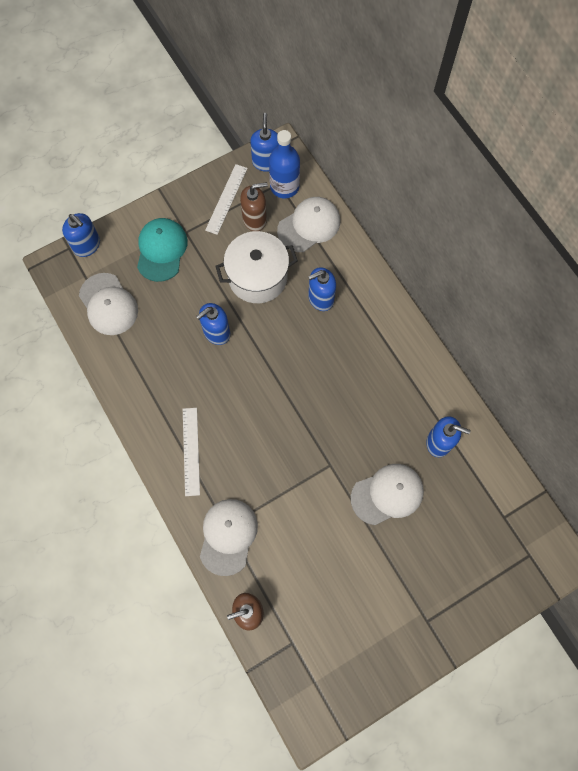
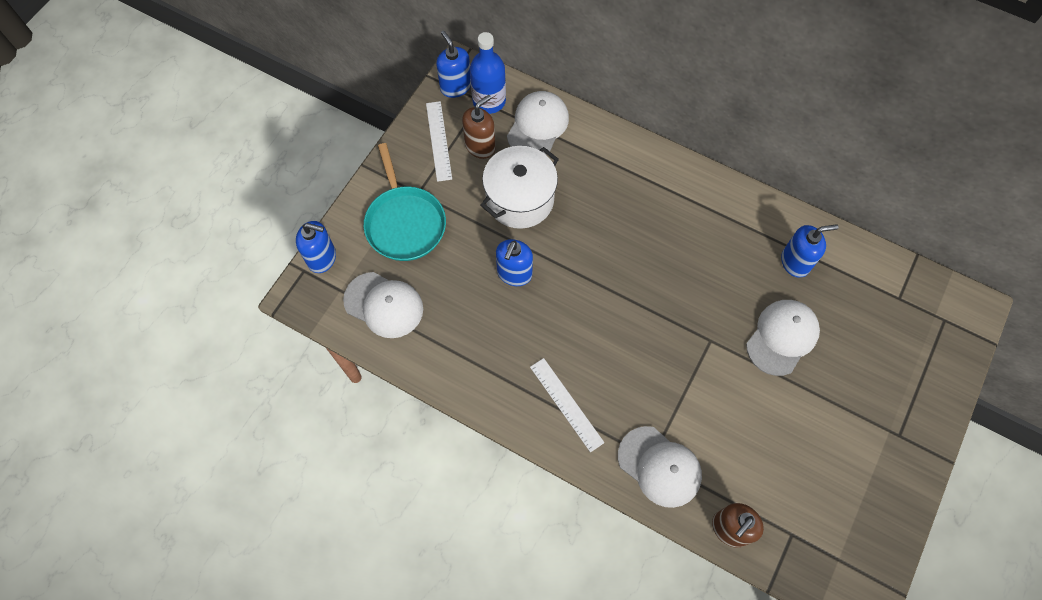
camera: 30 degrees left, 5 degrees down
(161, 250) = (404, 223): turquoise cap -> turquoise pan
(228, 536) = (659, 467): white cap -> white cap turned 150 degrees clockwise
(320, 298) = (595, 188): blue soap dispenser -> none

